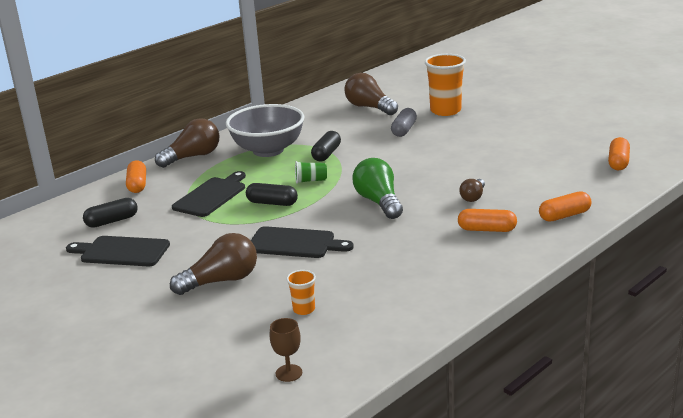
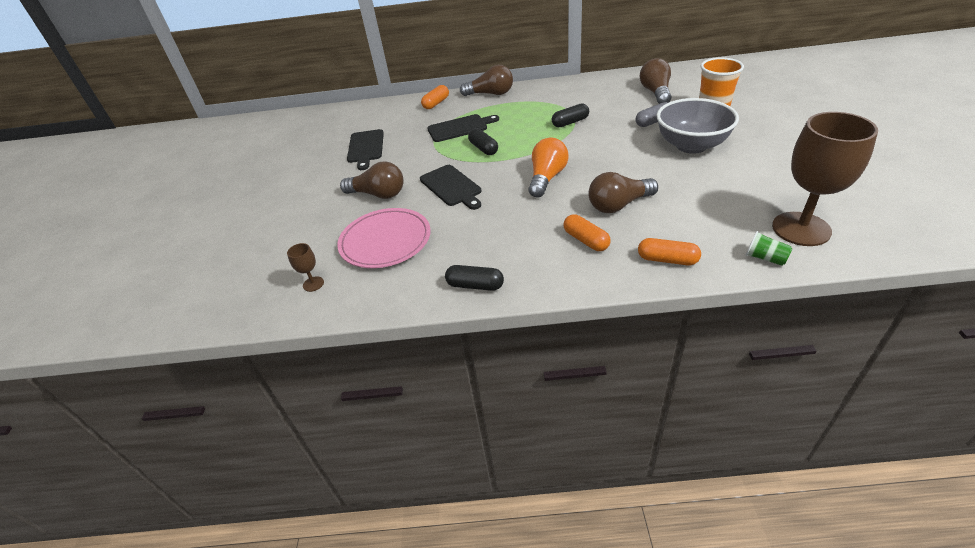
camera: 45 degrees right, 15 degrees up
(112, 221) = (390, 124): black capsule -> black capsule (475, 285)
(121, 252) = (365, 148): black cutting board -> black cutting board turned 150 degrees counterclockwise
(268, 150) = (539, 105): grey bowl -> grey bowl (691, 145)
(304, 309) = (385, 241): orange cup -> pink plate
(311, 181) = (530, 140): green cup -> green cup (765, 258)
(379, 202) = (547, 178): green light bulb -> orange light bulb
(473, 197) = (618, 205): brown light bulb -> brown light bulb, size x1.81
(618, 162) = (801, 229): orange capsule -> brown goblet

